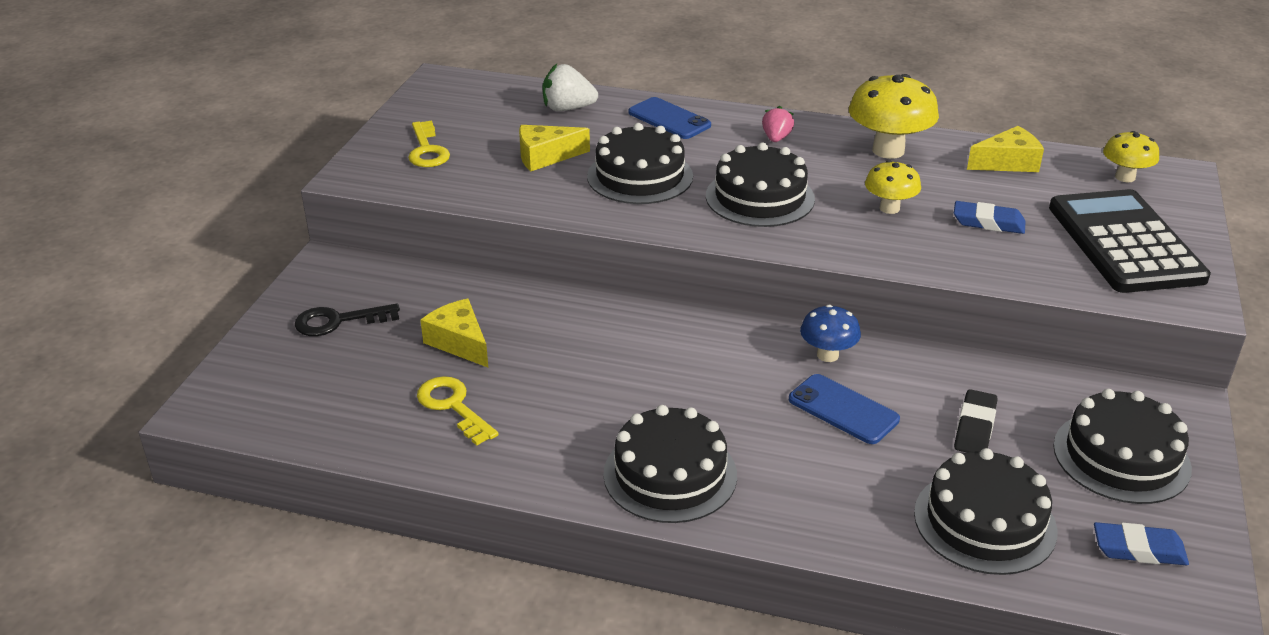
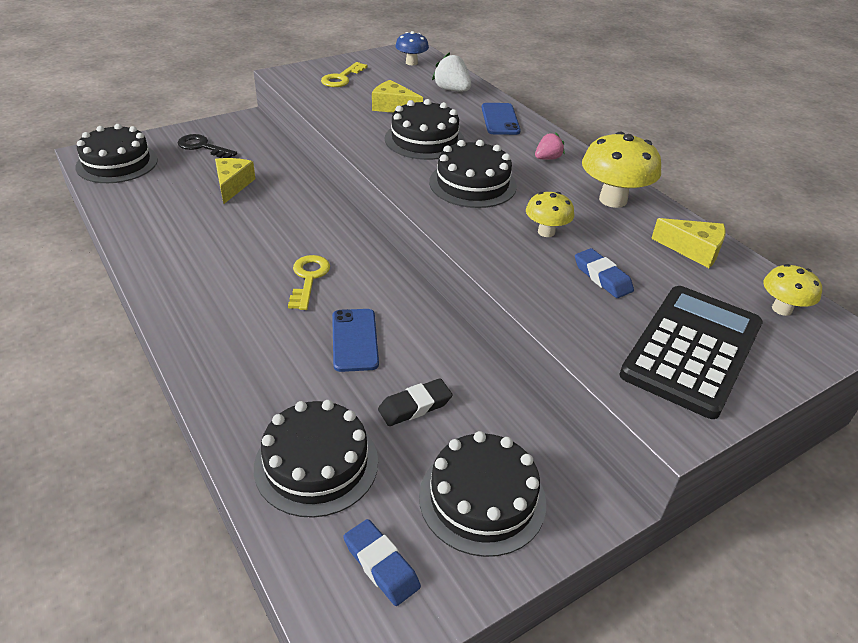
camera: 40 degrees right, 5 degrees up
(453, 406) = (176, 212): yellow key -> yellow key (308, 278)
(670, 474) = (205, 309): black cake -> black cake (117, 163)
(827, 355) = (402, 305): blue mushroom -> blue mushroom (411, 63)

